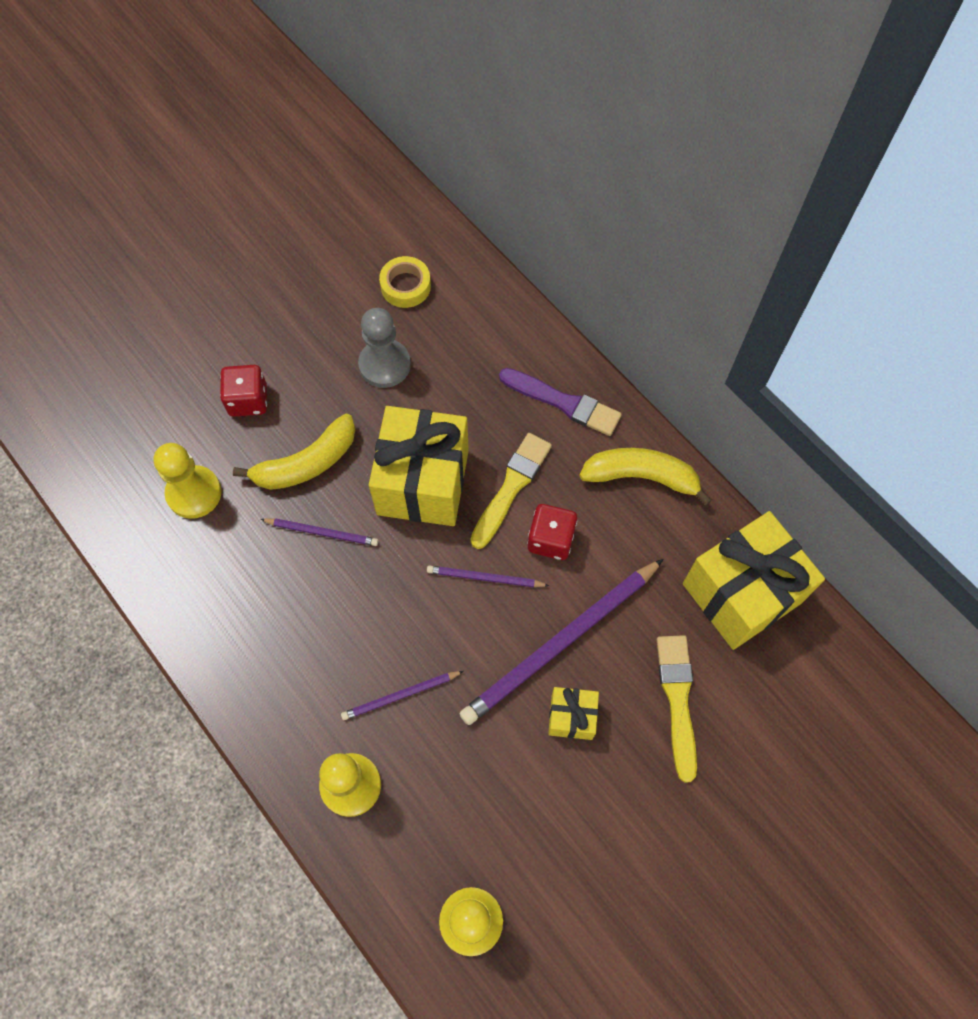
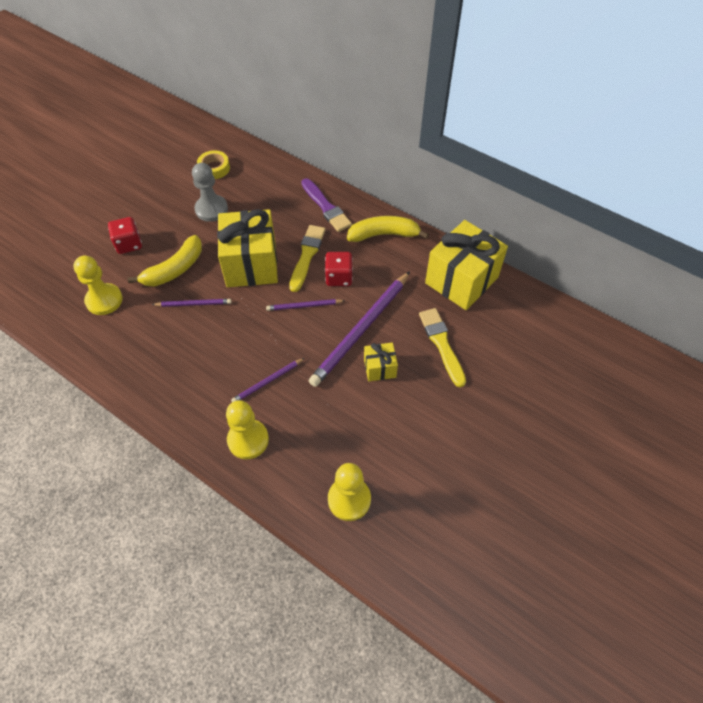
camera: 15 degrees left, 10 degrees down
(563, 403) = (326, 207): purple brush -> purple brush turned 45 degrees clockwise

